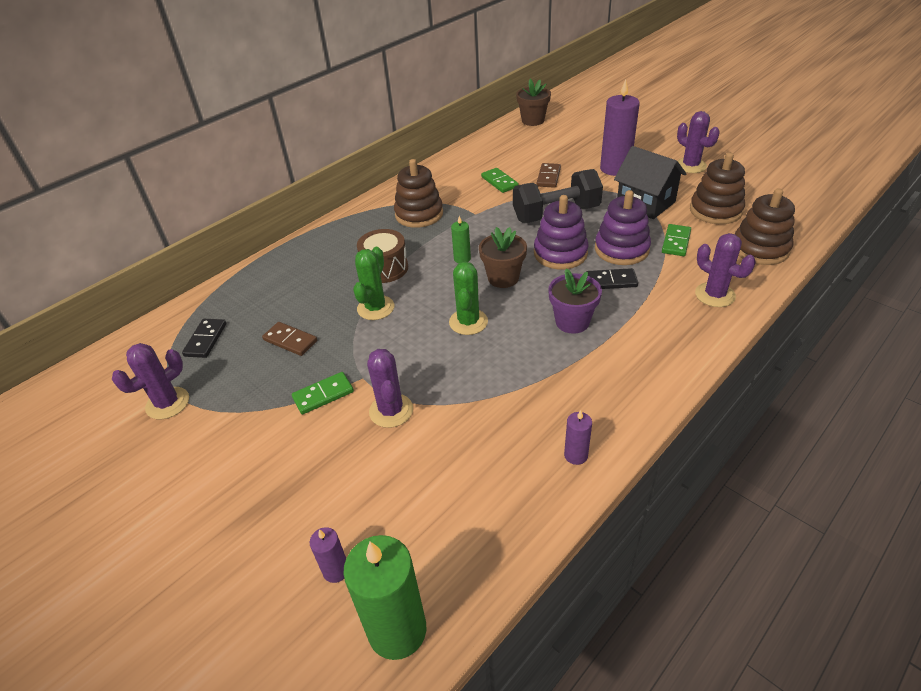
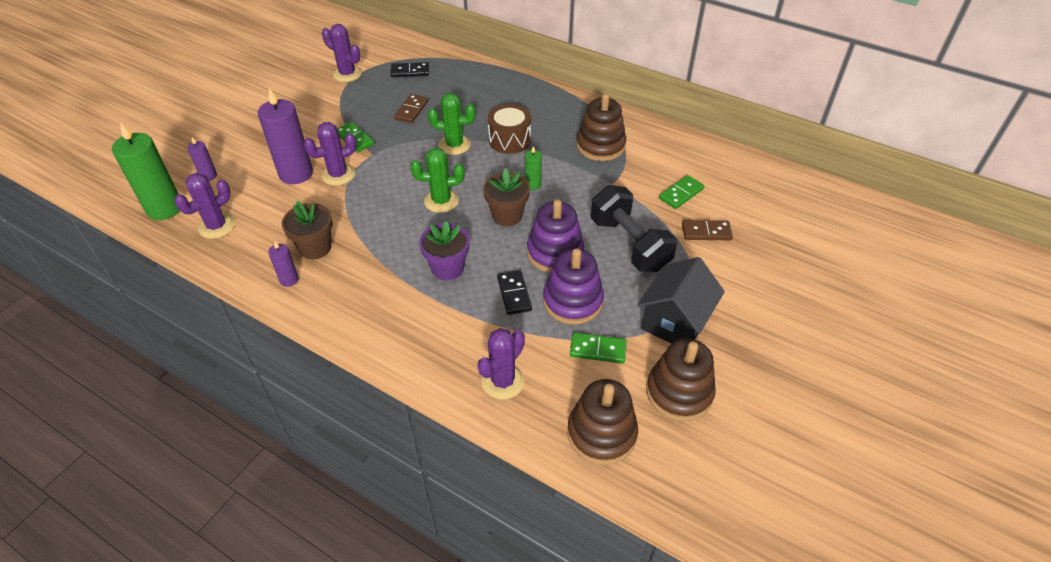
camera: 75 degrees right, 5 degrees up
(533, 120) = (844, 206): brown flower pot -> brown flower pot (315, 248)
(615, 168) = (750, 291): purple candle -> purple candle (296, 174)
(690, 166) = (788, 370): purple cactus -> purple cactus (217, 226)

